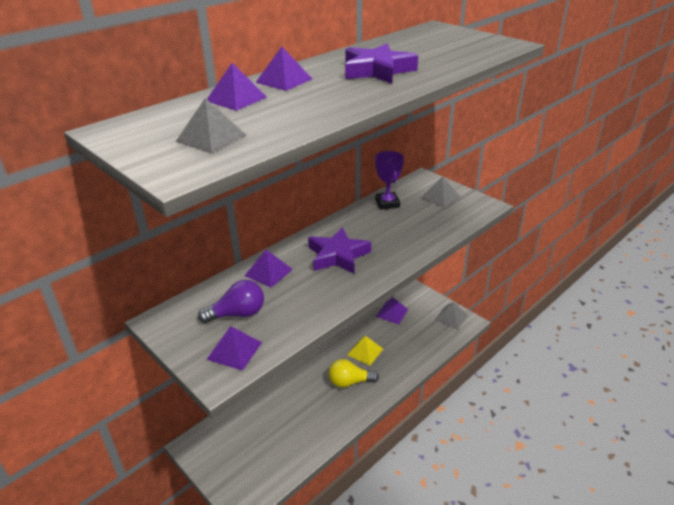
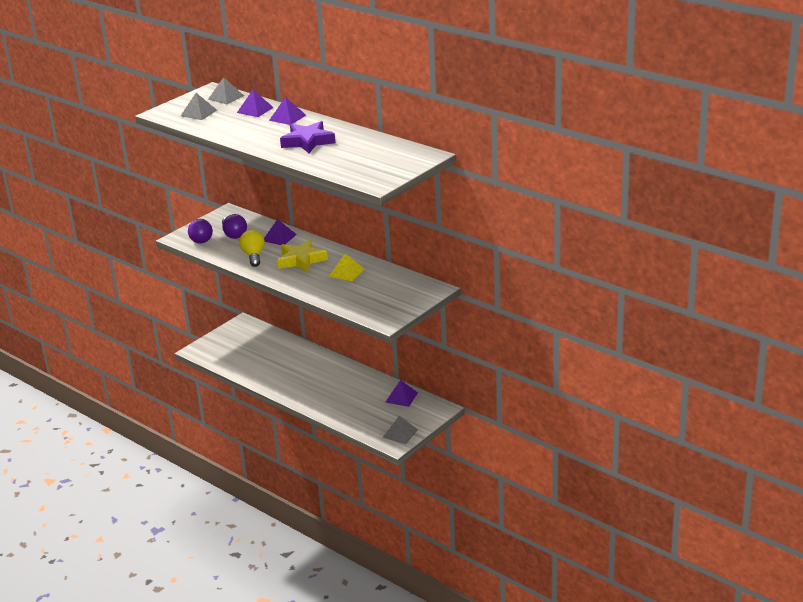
camera: 85 degrees right, 5 degrees down
(234, 351) = (200, 239): purple pyramid -> purple light bulb
(338, 255) = (301, 260): purple star -> yellow star
(349, 382) = (307, 381): yellow light bulb -> yellow light bulb (253, 256)
(365, 351) = (345, 386): yellow pyramid -> yellow pyramid (346, 272)
(387, 203) = (383, 274): purple trophy -> none
(440, 197) = (398, 298): grey pyramid -> grey pyramid (226, 97)

